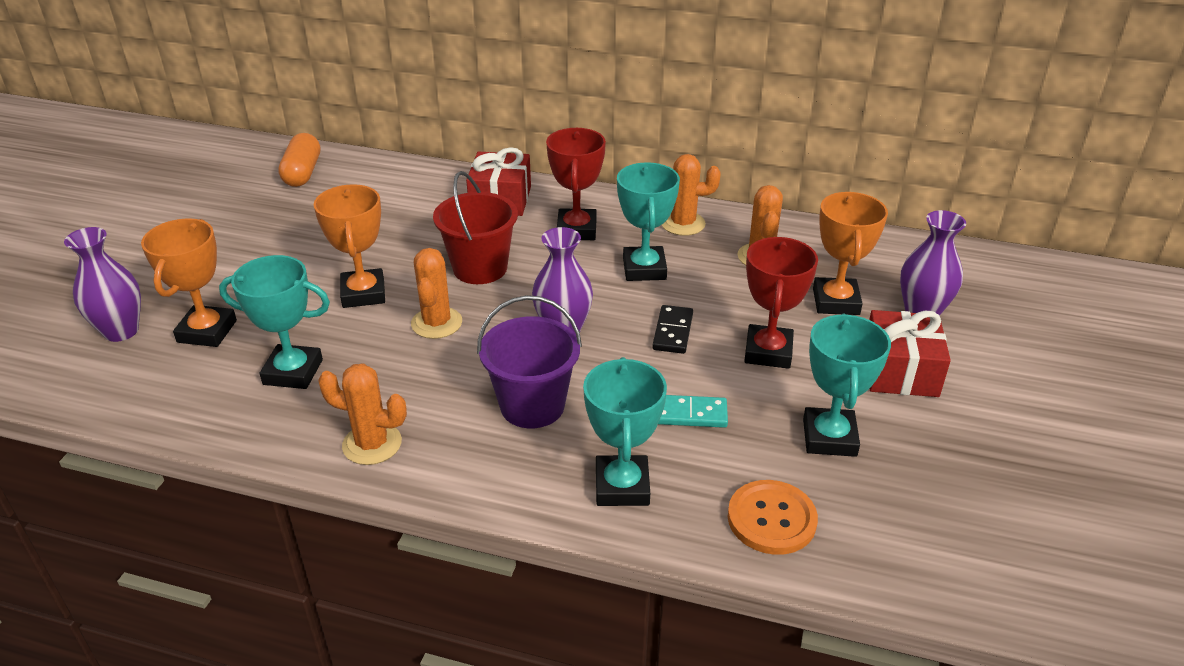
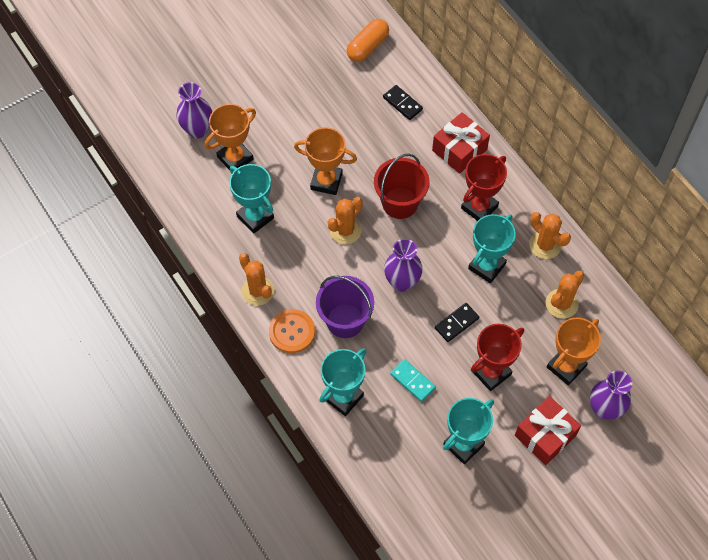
camera: 40 degrees right, 25 degrees up
(363, 293) = (326, 181): orange trophy -> orange trophy turned 75 degrees clockwise
(393, 195) = (402, 103): none -> black domino
(771, 519) = (390, 464): orange button -> orange button (292, 332)

